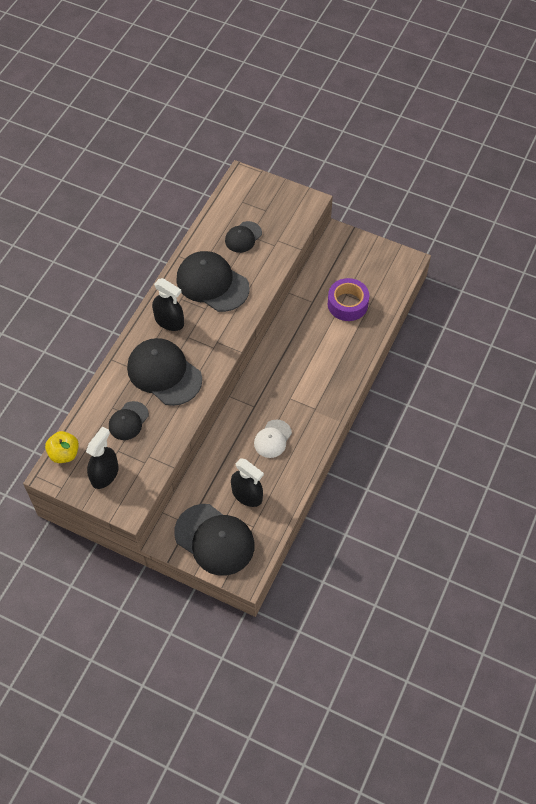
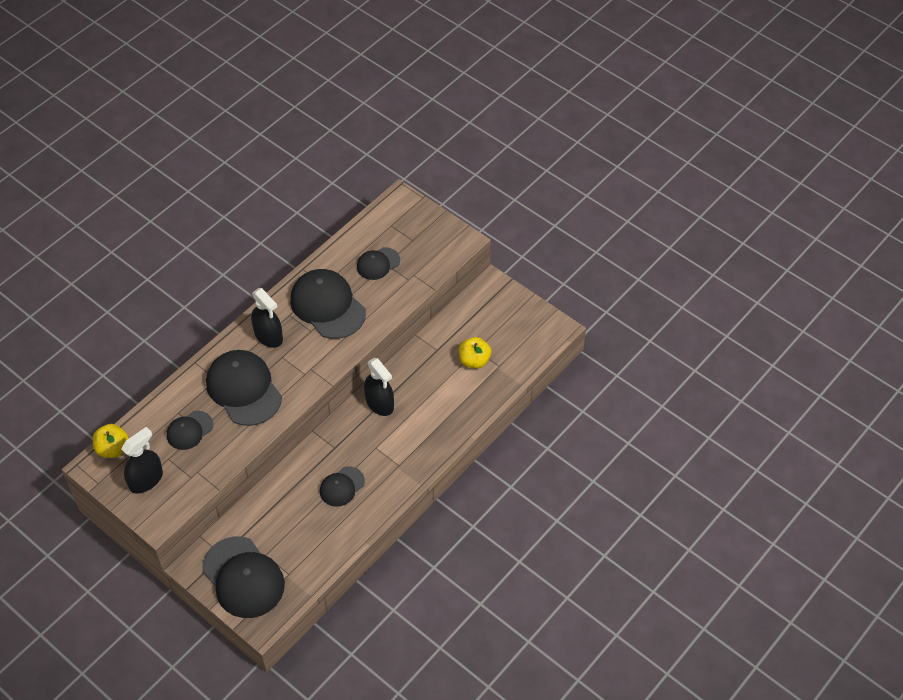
camera: 15 degrees right, 5 degrees down
(247, 495) = (294, 539): black spray bottle -> black spray bottle (379, 403)
(272, 439) = (342, 486): white cap -> black cap
(347, 304) = (474, 361): purple tape -> yellow apple

